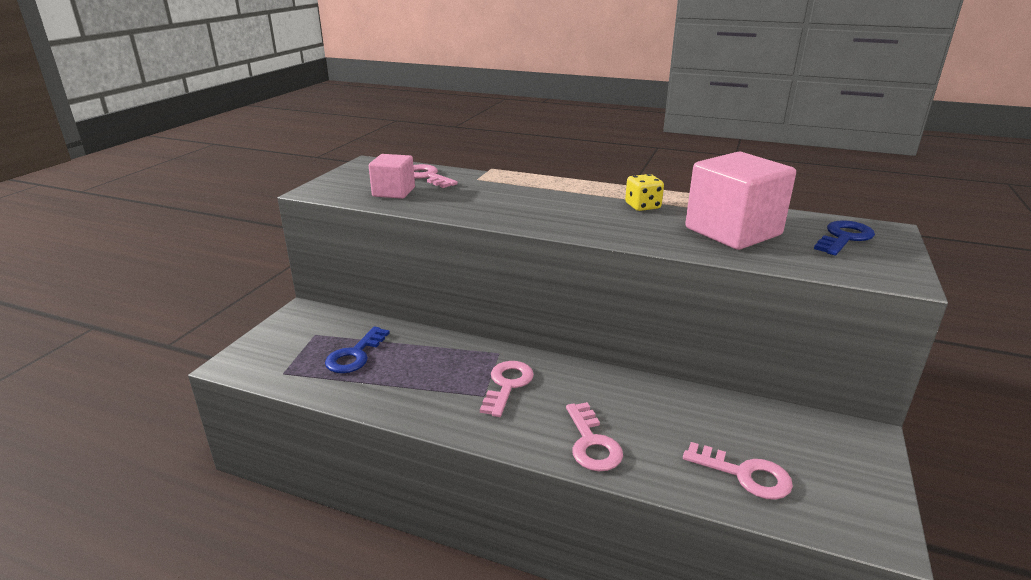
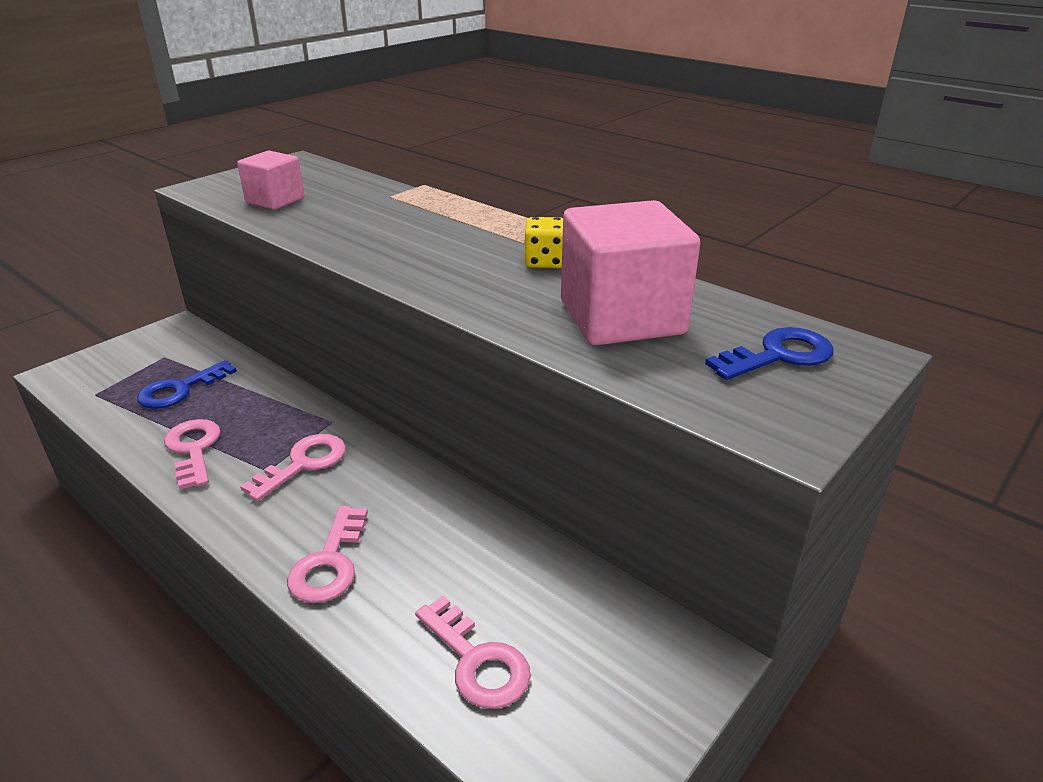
camera: 20 degrees right, 5 degrees up
(427, 176) = (336, 186): pink key -> pink key (193, 449)

